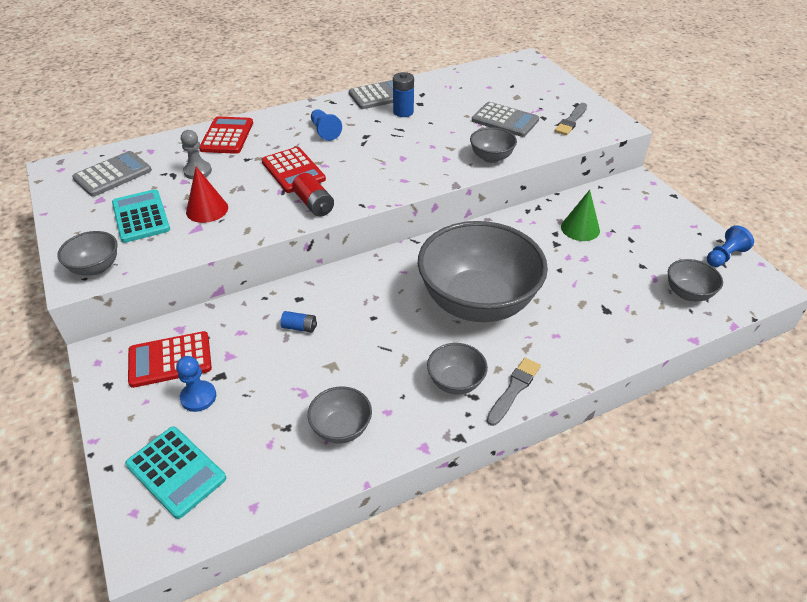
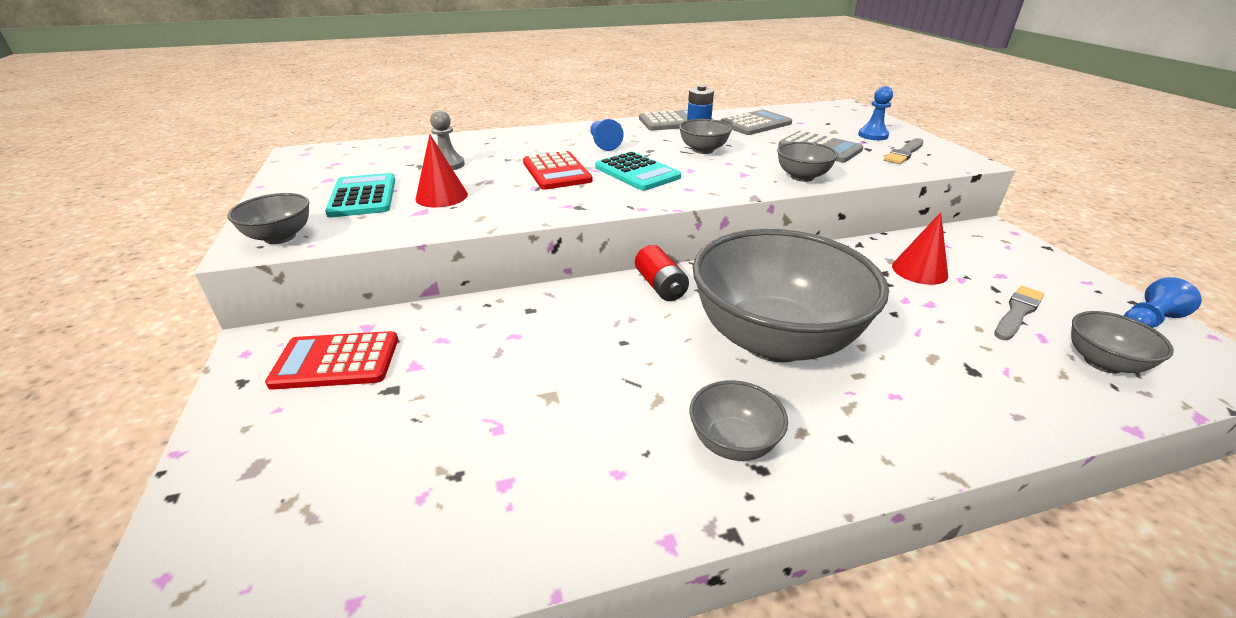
camera: 10 degrees right, 10 degrees down
(113, 174) = (355, 161): grey calculator -> grey calculator (755, 124)
(176, 471) = (263, 519): turquoise calculator -> turquoise calculator (637, 172)
(198, 397) = (349, 413): blue pawn -> blue pawn (873, 135)
(227, 136) = (494, 141): red calculator -> none
(299, 327) = (520, 342): blue battery -> none
(314, 204) = (571, 201): red battery -> red battery (660, 286)
(341, 428) = (539, 489): grey bowl -> grey bowl (703, 150)
(513, 390) = (828, 467): grey brush -> grey brush (1017, 312)
(580, 228) = (919, 270): green cone -> red cone

